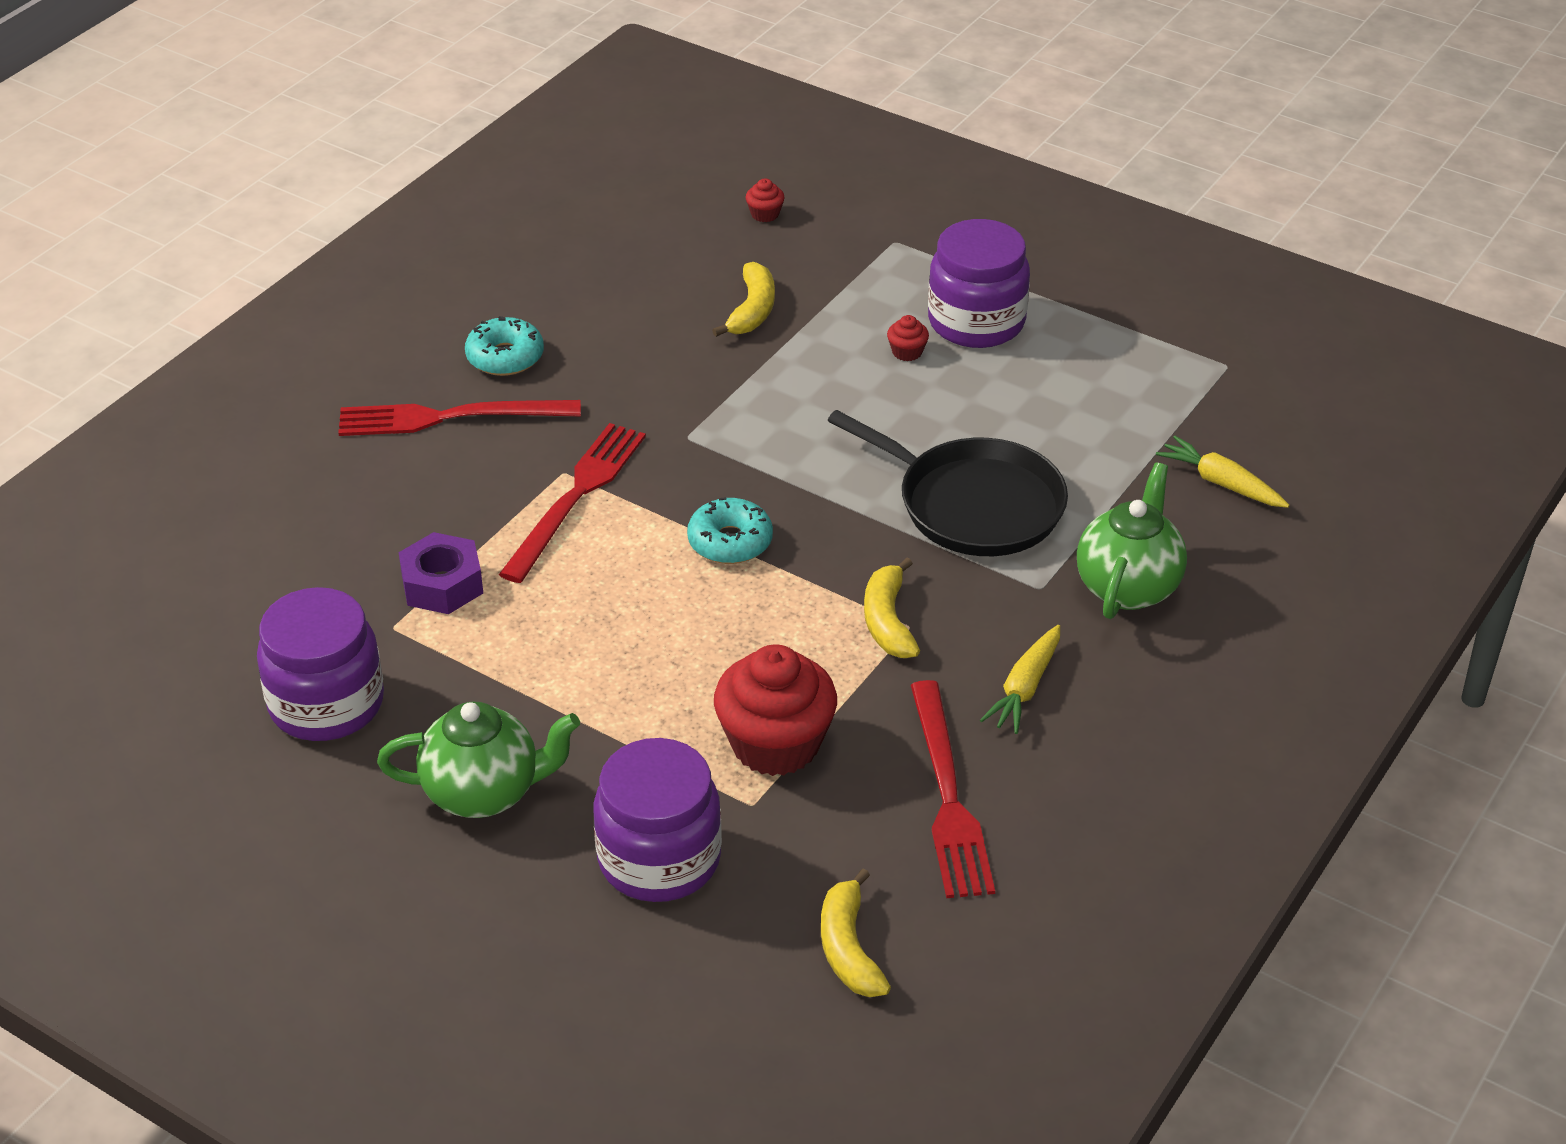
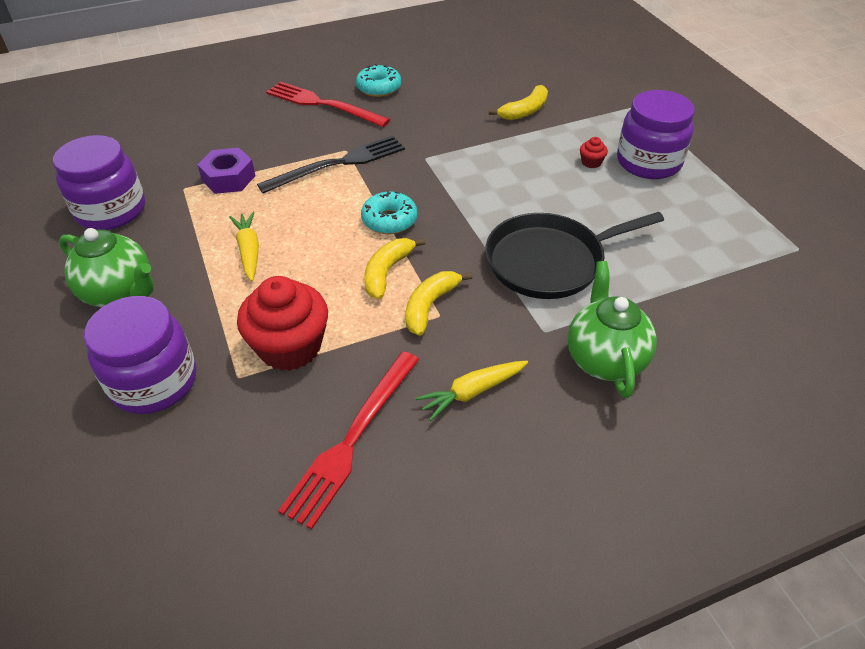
camera: 35 degrees right, 5 degrees up
(576, 497) = (338, 164): red fork -> black fork
(765, 214) = (578, 70): red cupcake -> none
(849, 948) = (185, 510): yellow banana -> yellow banana (387, 272)
(973, 504) = (550, 261): black pan -> black pan turned 90 degrees clockwise
(1128, 587) = (604, 359): green teapot -> green teapot turned 60 degrees counterclockwise
(1221, 483) = (732, 321): yellow carrot -> yellow carrot (249, 251)

